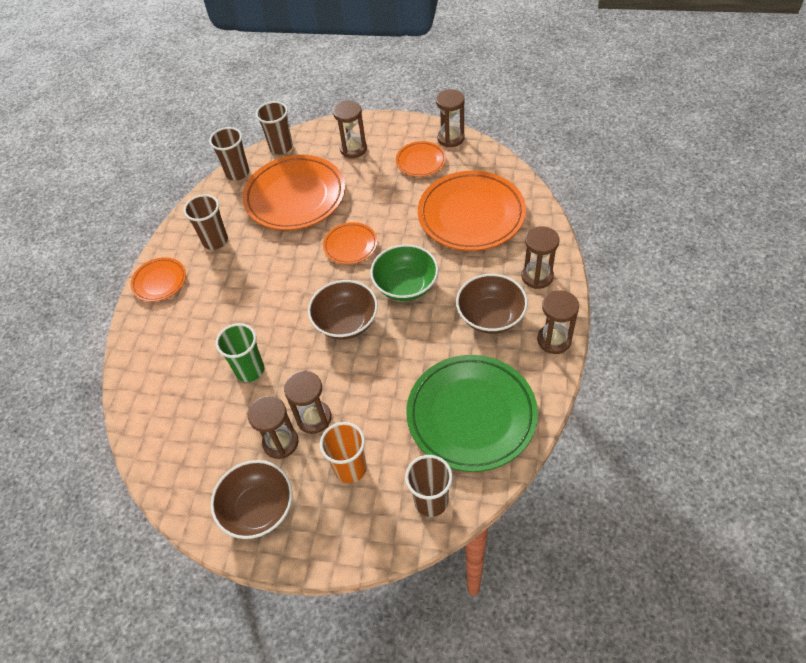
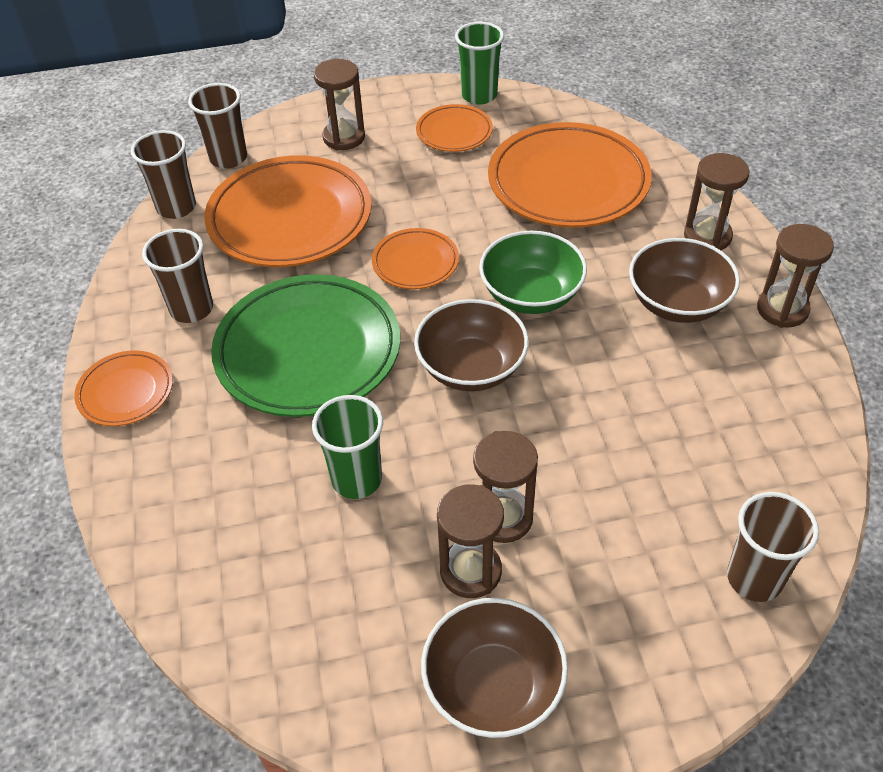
camera: 25 degrees left, 5 degrees down
(350, 468) = (604, 573): orange cup -> none
(450, 138) = (479, 95): brown hourglass -> green cup
(471, 415) = (734, 440): green plate -> green plate (308, 351)

